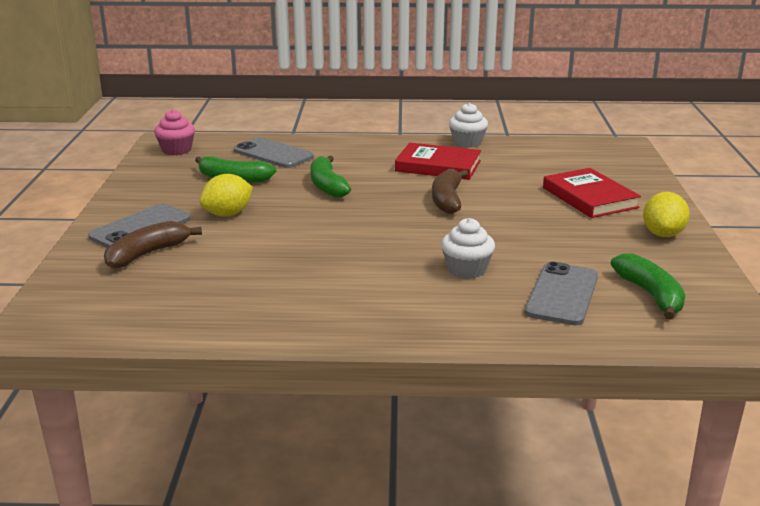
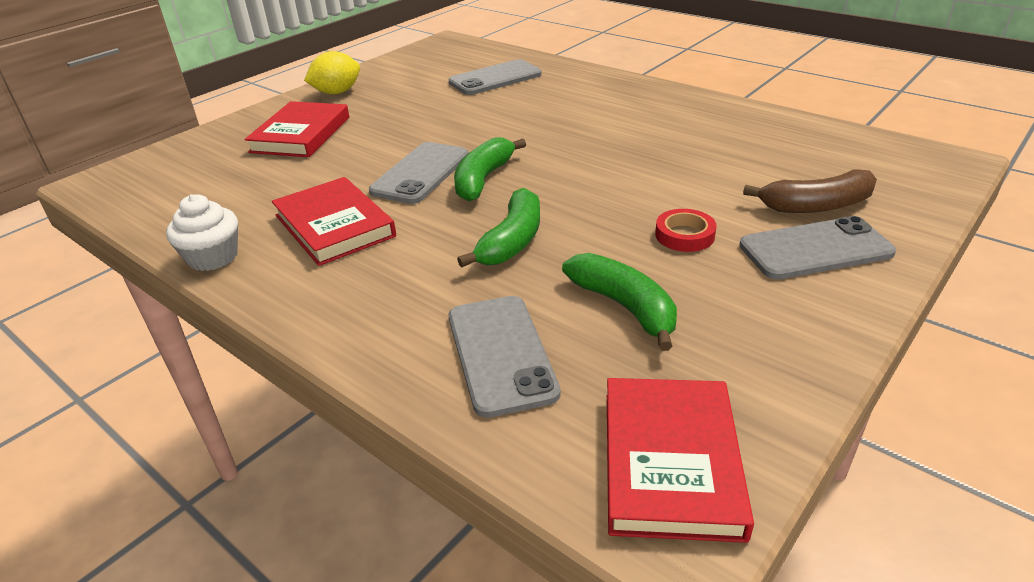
camera: 140 degrees left, 10 degrees up
(176, 150) = (671, 462): pink cupcake -> red book
(227, 214) = (684, 235): yellow lemon -> red tape
(447, 200) = (420, 173): brown banana -> grey phone
(466, 270) = (527, 108): white cupcake -> none
(651, 295) = (444, 65): green banana -> green banana (483, 179)

